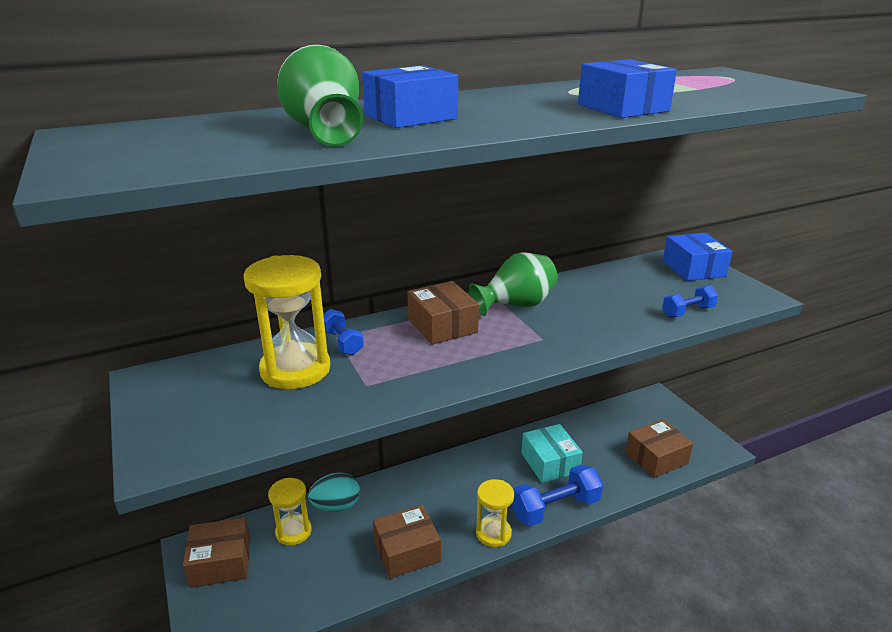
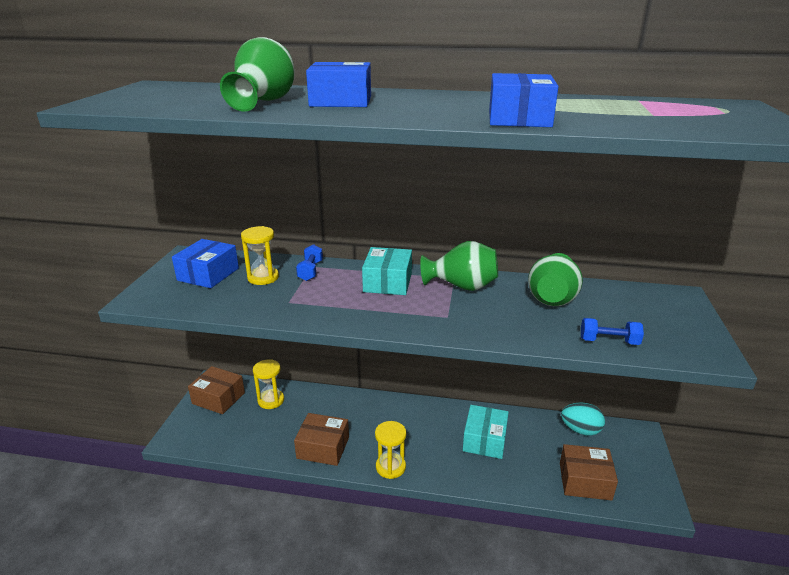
camera: 35 degrees right, 0 degrees up
(295, 370) = (263, 277): yellow hourglass -> yellow hourglass, size x0.61
(336, 506) = (309, 397): turquoise egg -> turquoise egg (580, 430)
(442, 326) = (387, 282): brown box -> turquoise box
(555, 508) = (454, 474): blue dumbbell -> none
(602, 290) = (552, 298): none -> green vase
(693, 268) = (673, 309): blue box -> blue box (208, 274)

